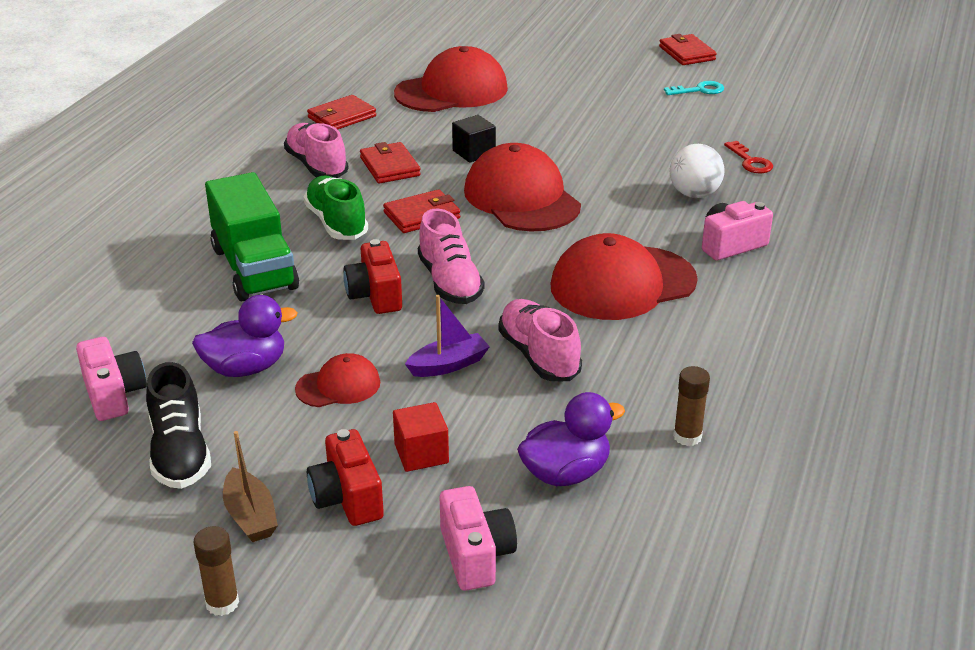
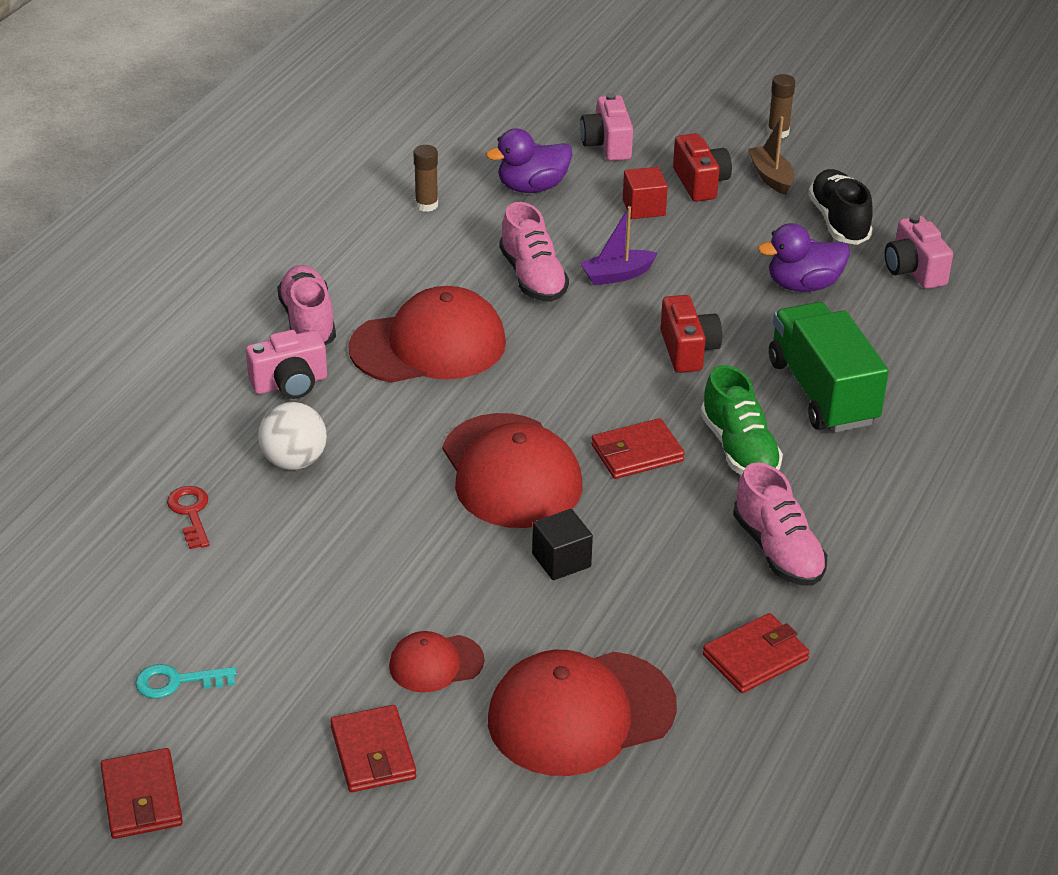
camera: 175 degrees left, 5 degrees up
(338, 386) = (716, 264): red cap -> red cap (436, 663)
(389, 167) = (678, 541): red wallet -> red wallet (373, 753)
(450, 282) = (609, 360): pink shoe -> pink shoe (308, 322)

